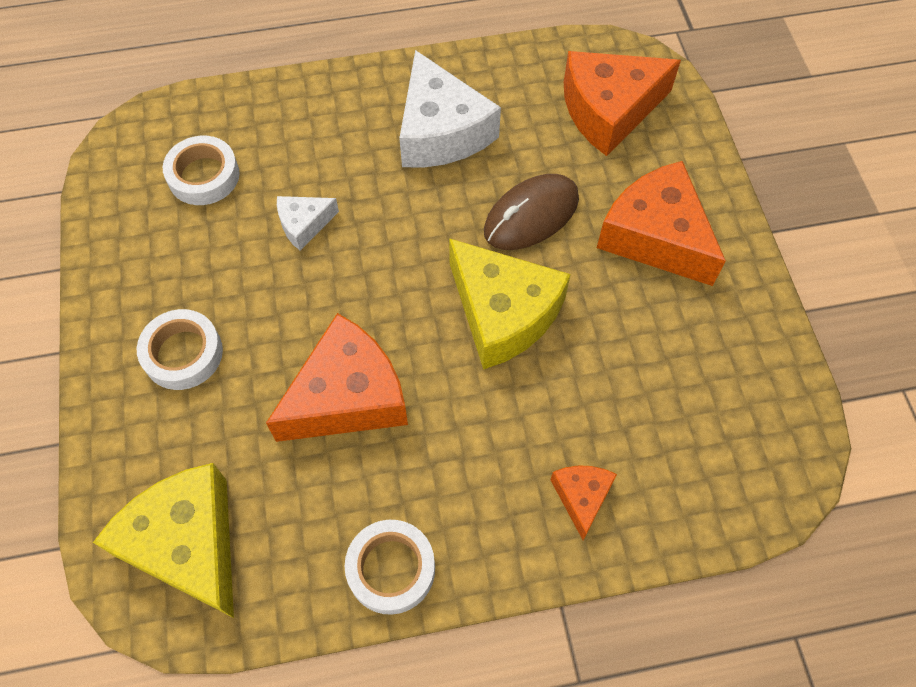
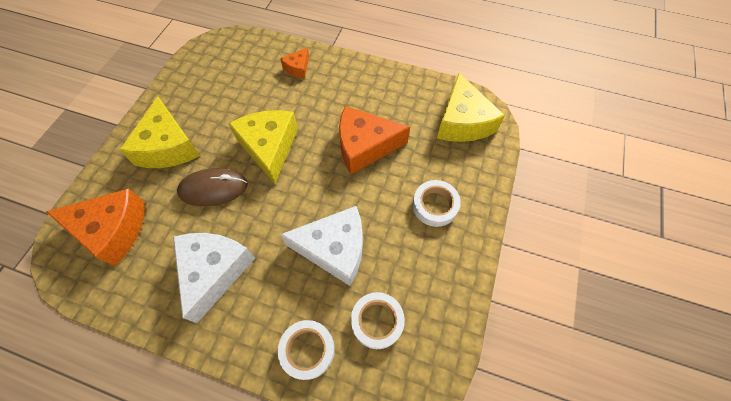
camera: 150 degrees left, 0 degrees up
(304, 224) = (334, 249): white cheese -> white cheese, size x2.01
(391, 569) = (385, 79): white tape -> white tape (307, 350)
(656, 236) = (168, 146): orange cheese -> yellow cheese

